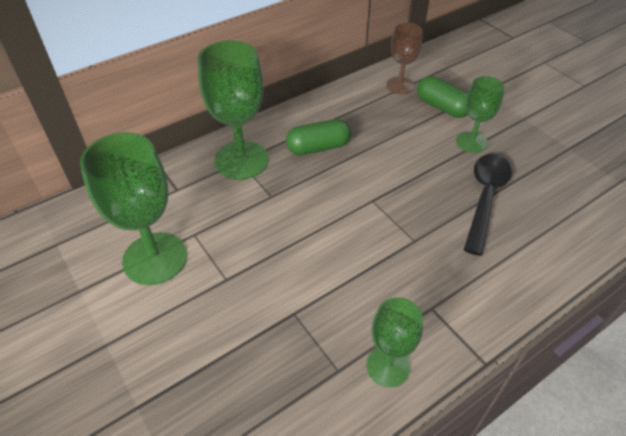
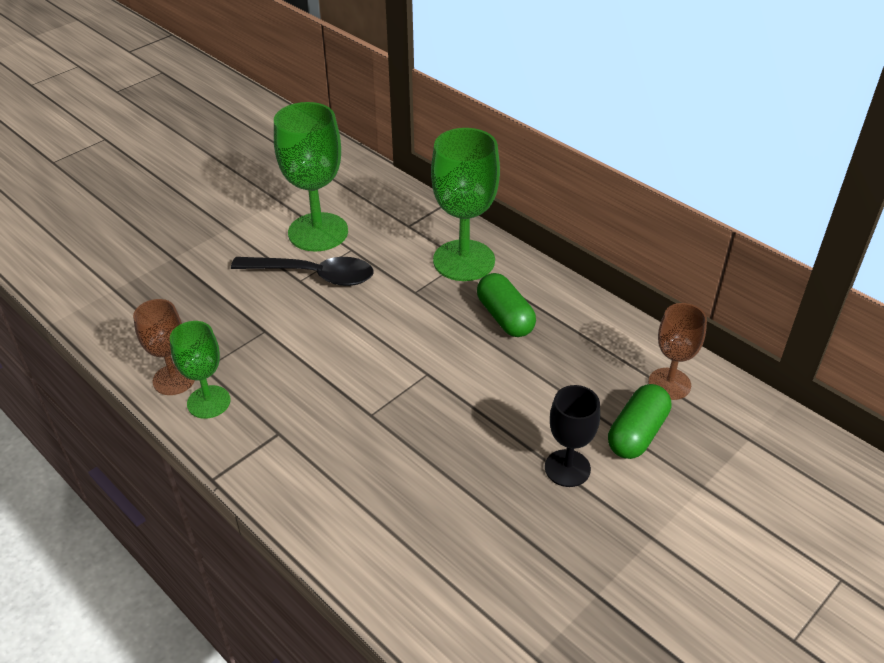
camera: 80 degrees right, 5 degrees down
(351, 401) = (174, 379): none -> brown goblet
(471, 142) = (567, 468): green goblet -> black goblet
(485, 198) = (455, 482): black spoon -> black spoon (313, 275)

